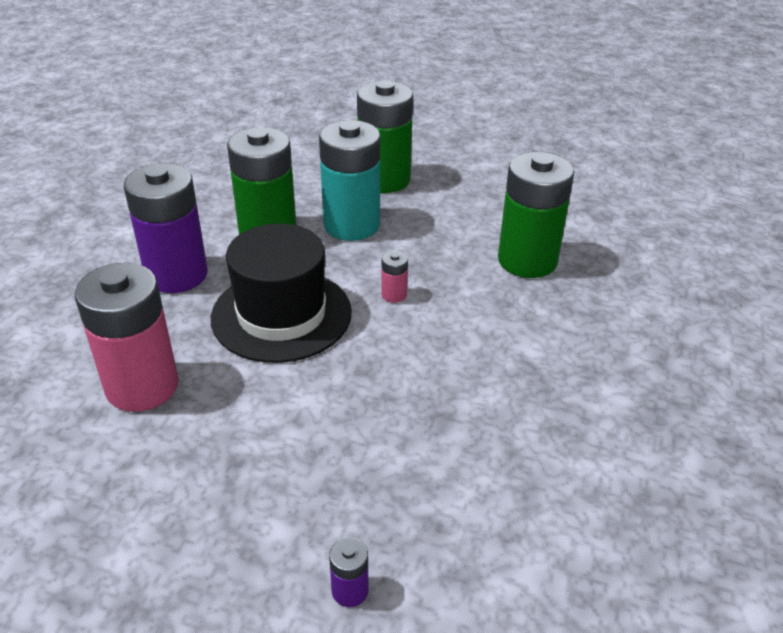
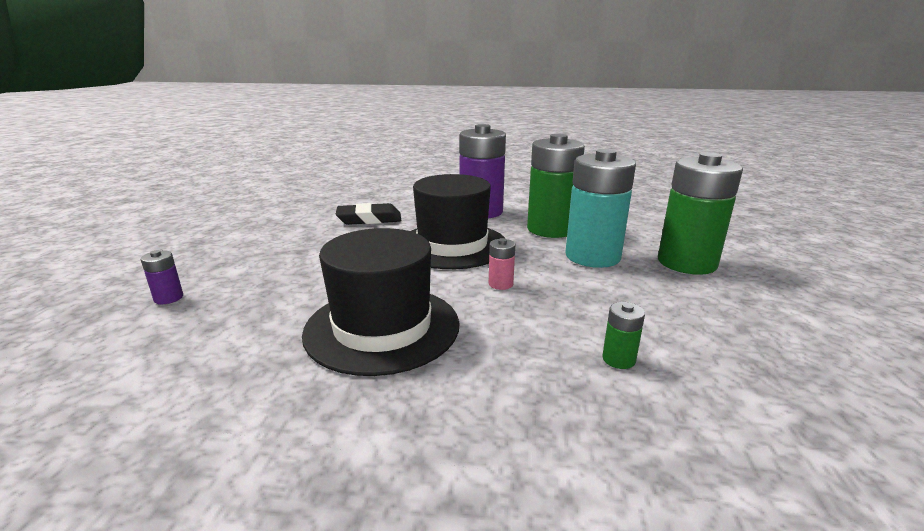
camera: 80 degrees right, 15 degrees down
(142, 386) = (369, 219): pink battery -> black eraser
(462, 383) = (382, 327): none -> black hat
(527, 260) = (618, 359): green battery -> green battery, size x0.41

